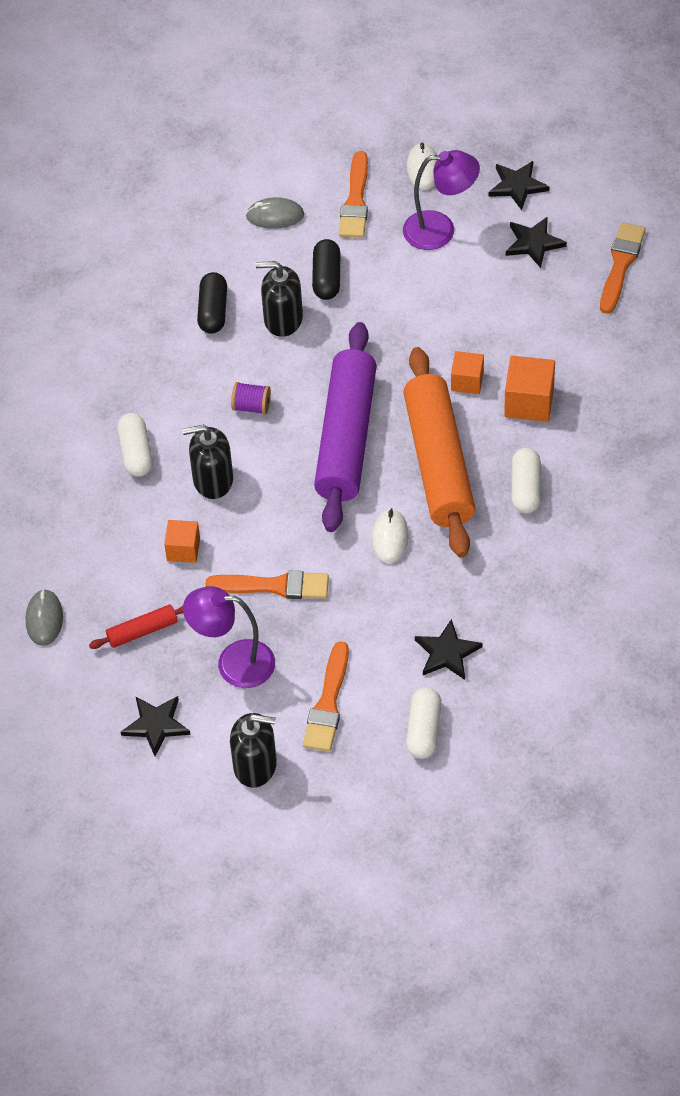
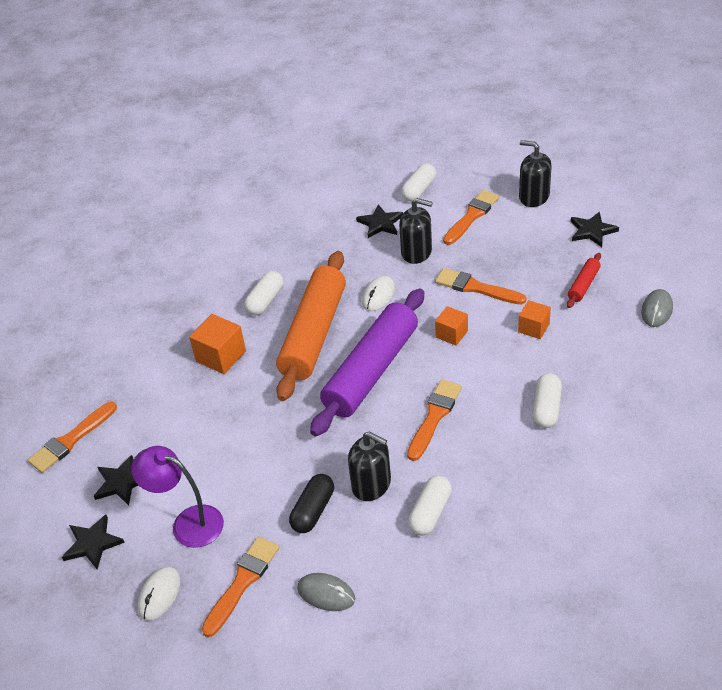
camera: 155 degrees left, 10 degrees down
(142, 631) = (583, 285): red rolling pin -> red rolling pin turned 60 degrees counterclockwise
(212, 480) = (491, 370): black soap dispenser -> black soap dispenser (416, 252)
(213, 311) = (430, 512): black capsule -> white capsule
(233, 663) = (525, 251): purple lamp -> none
(252, 406) = (434, 417): purple spool -> orange brush
(467, 381) = (255, 385): orange cube -> orange cube (451, 334)

